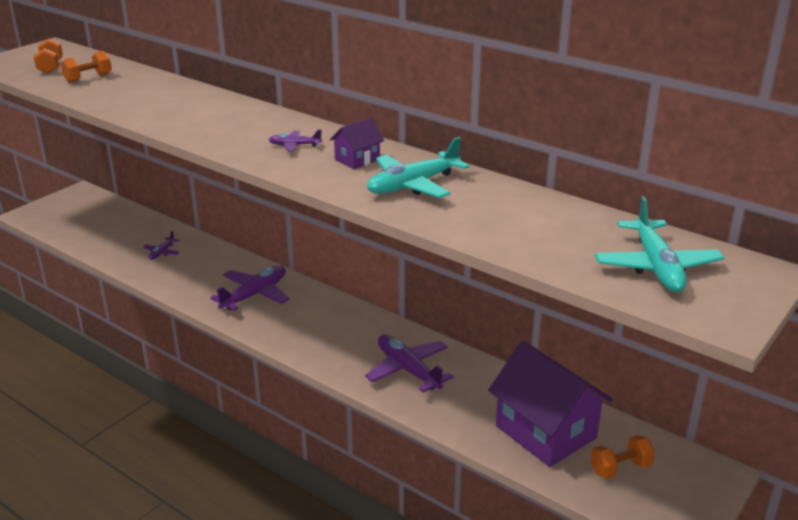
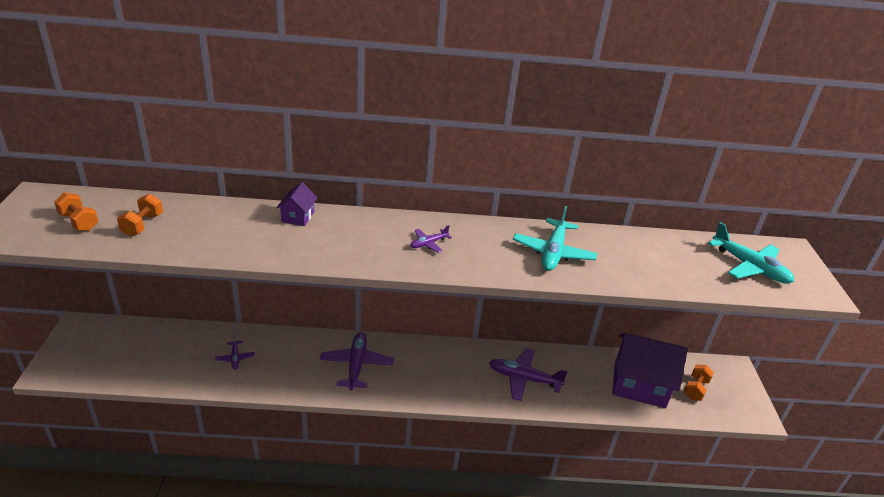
camera: 40 degrees left, 5 degrees up
(357, 159) = (488, 242): purple house -> purple house (298, 217)

